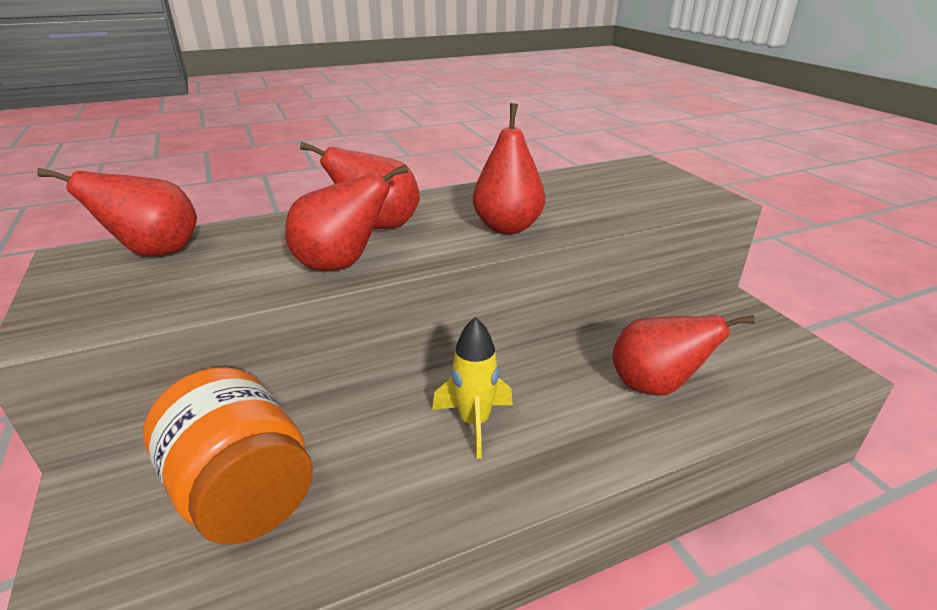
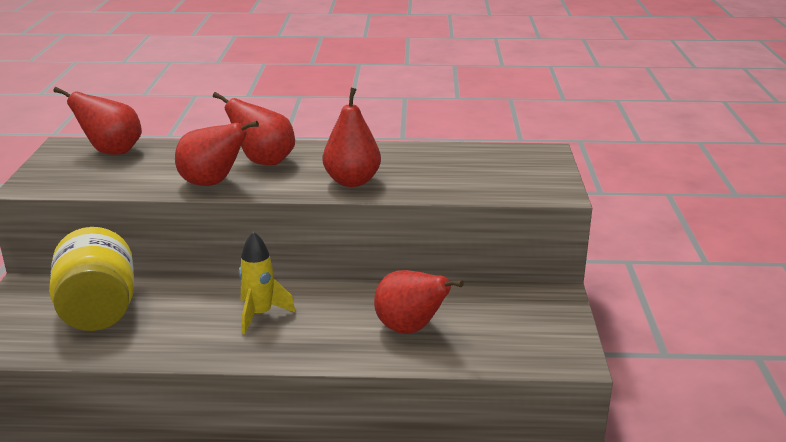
camera: 25 degrees right, 5 degrees down
(243, 492) = (98, 311): orange jar -> yellow jar

